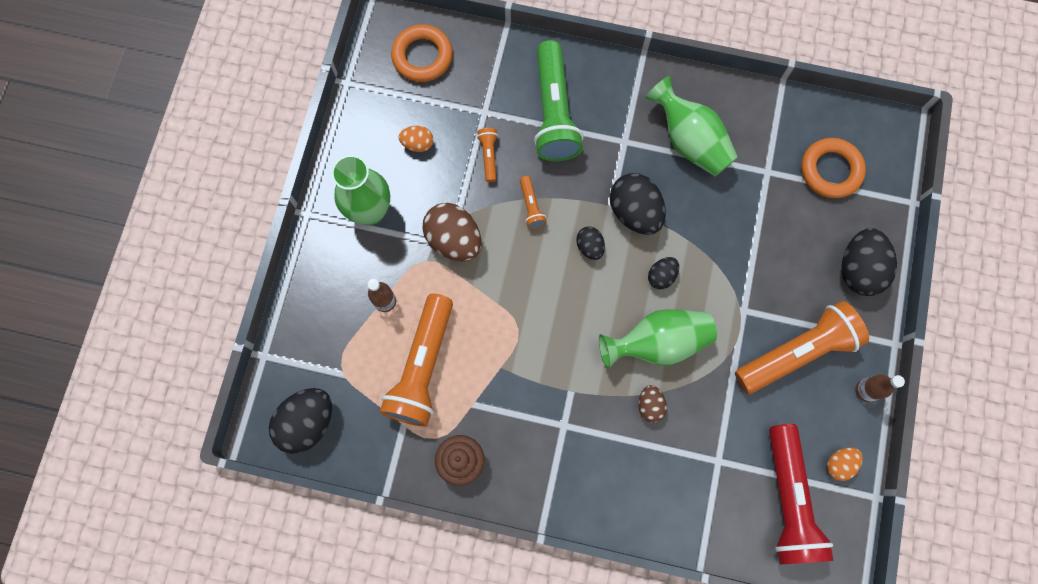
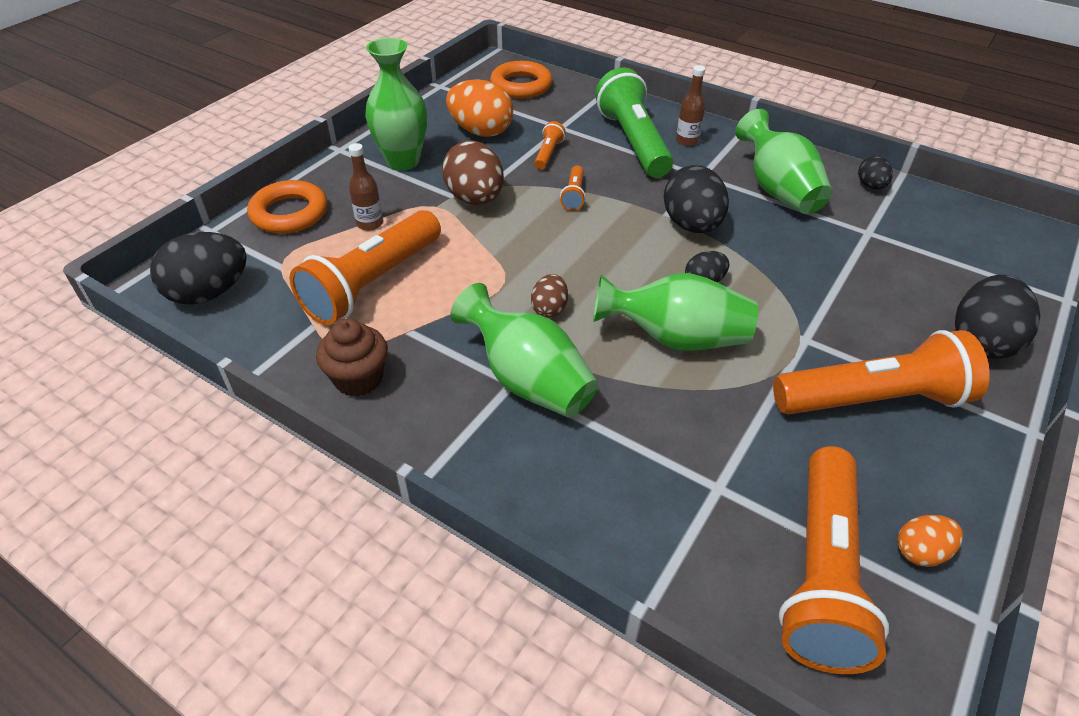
camera: 20 degrees right, 30 degrees down
(418, 144) = (481, 131): orange egg -> orange egg, size x1.87
(554, 112) = (633, 142): green flashlight -> green flashlight turned 150 degrees clockwise
(573, 419) = (528, 380): none -> green vase
(589, 247) = (625, 239): black egg -> black egg (870, 186)
(650, 405) = (639, 396): brown egg -> brown egg (549, 309)
(788, 500) = (821, 574): red flashlight -> orange flashlight
(830, 170) = (952, 248): orange ring -> orange ring (289, 213)
(865, 390) = (978, 472): brown bottle -> brown bottle (687, 140)

